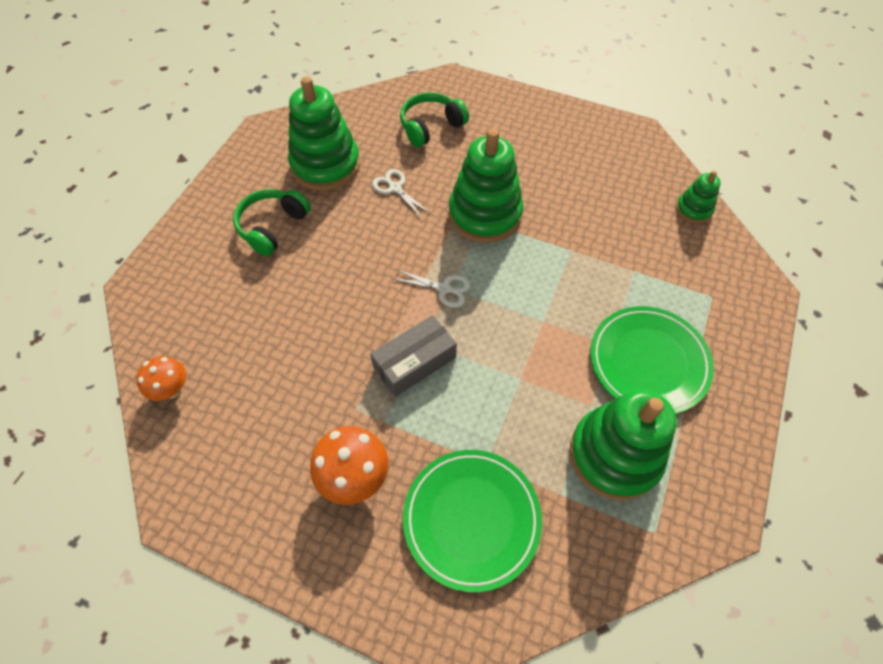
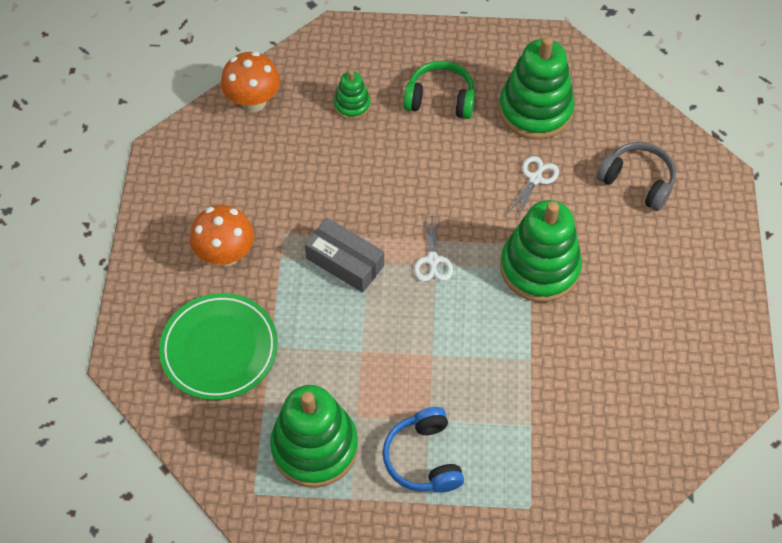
camera: 70 degrees right, 0 degrees up
(172, 389) = (253, 101): orange mushroom -> orange mushroom, size x1.52
(431, 127) = (637, 181): green headphones -> grey headphones
(648, 362) = (423, 458): green plate -> blue headphones
(693, 209) = (647, 471): green stacking toy -> green stacking toy (352, 105)

